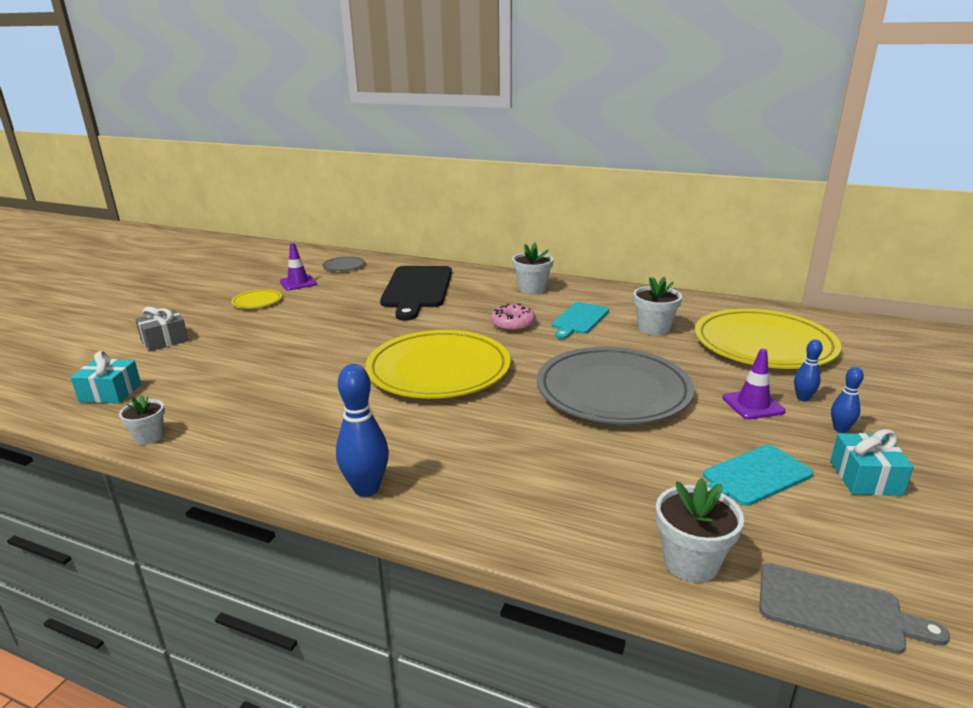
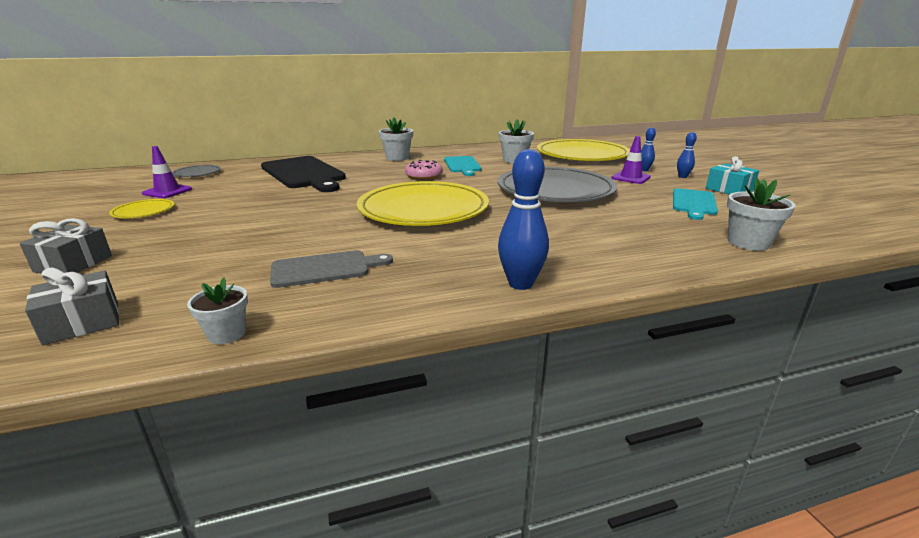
camera: 40 degrees left, 0 degrees up
(110, 393) = (82, 322): turquoise gift -> grey gift
(836, 609) = (824, 235): grey cutting board -> grey cutting board (325, 269)

